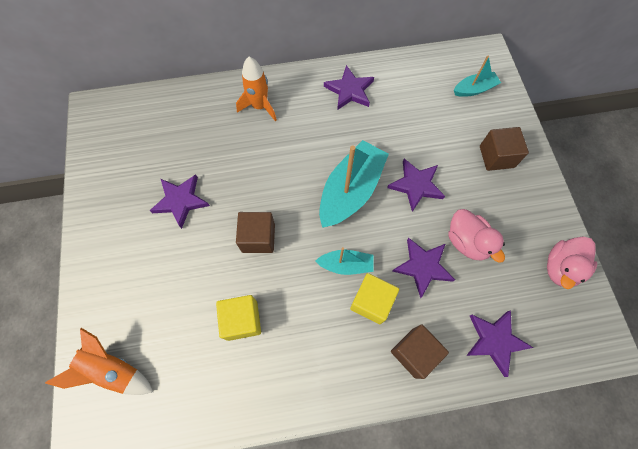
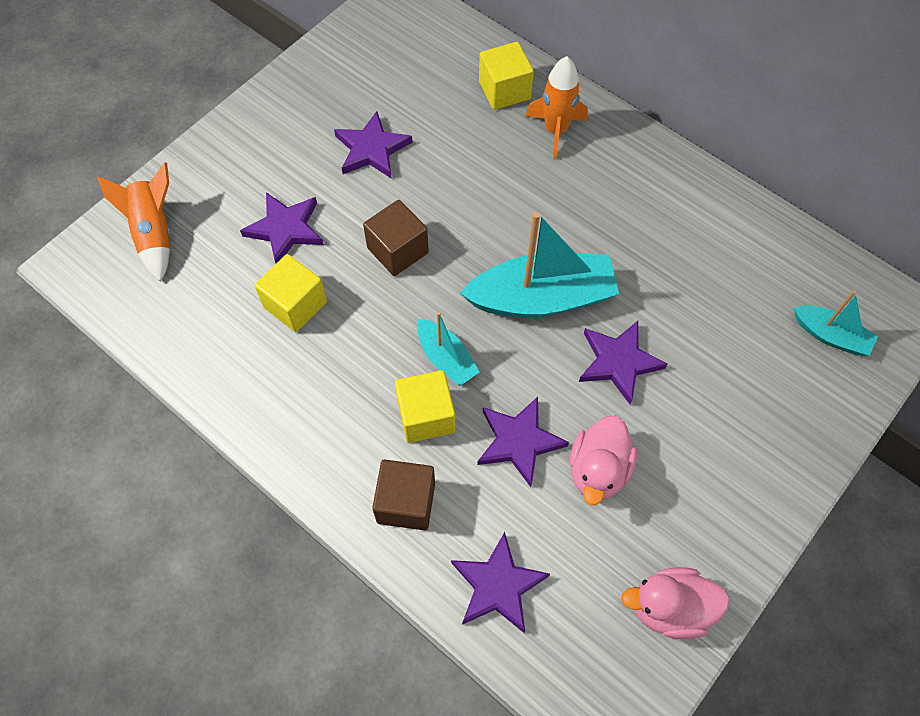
camera: 50 degrees right, 5 degrees down
(211, 109) = (504, 90): none -> yellow cube
(349, 90) = (674, 201): purple star -> purple star (285, 229)
(496, 157) = (755, 428): brown cube -> none

